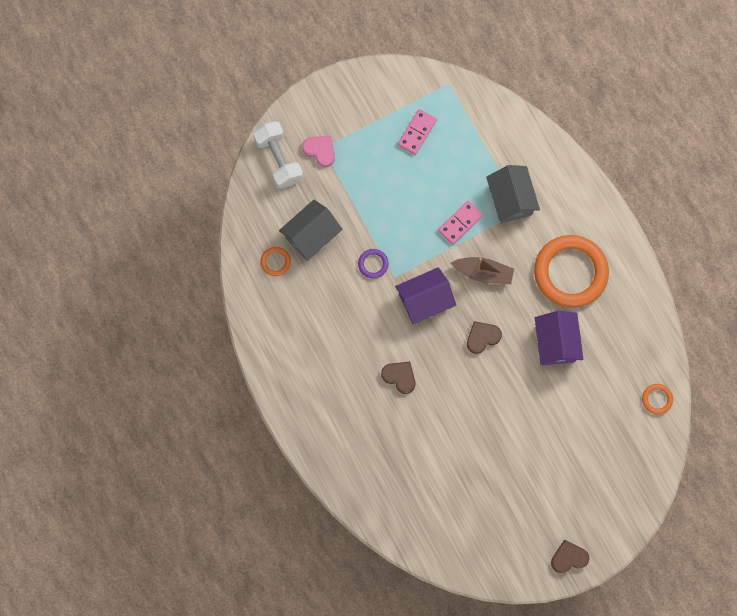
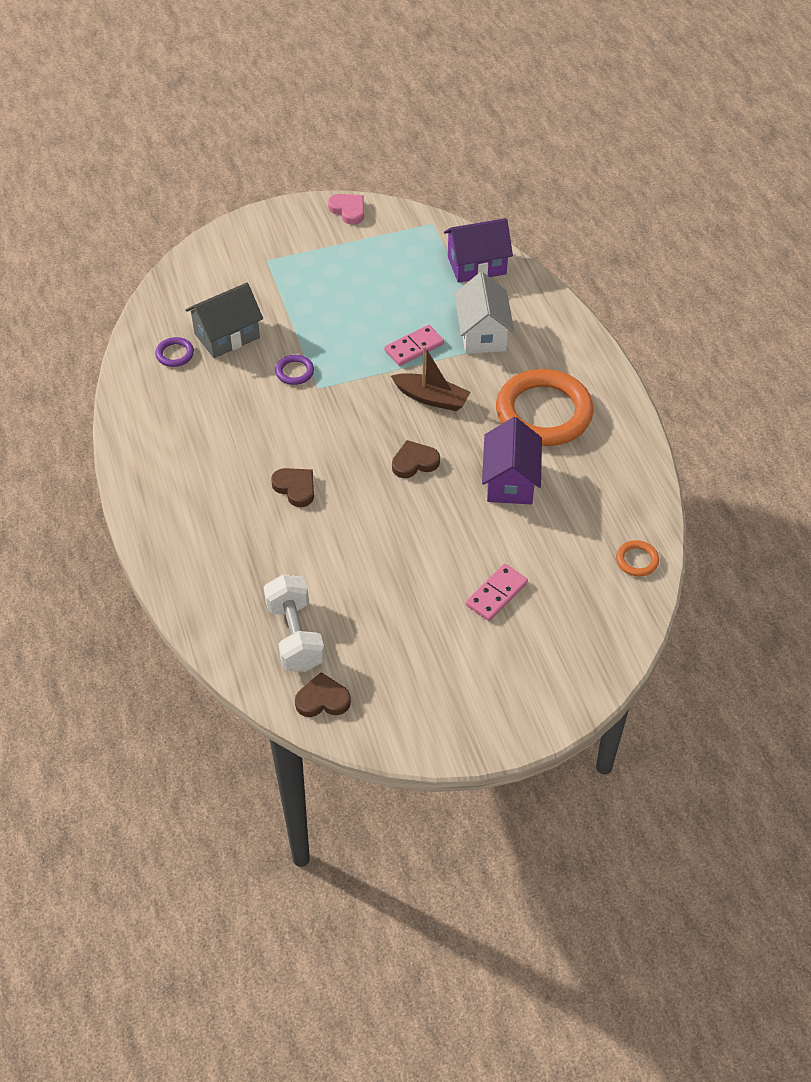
camera: 10 degrees right, 25 degrees down
(275, 262) = (175, 354): orange ring -> purple ring
(279, 159) = (211, 263): white dumbbell -> white dumbbell (295, 636)
(320, 151) = (263, 262): pink heart -> pink heart (348, 210)
(417, 132) = (383, 260): pink domino -> pink domino (496, 594)
(424, 300) = (349, 416): purple house -> purple house (477, 265)
(511, 199) = (482, 334): grey house -> white house
(569, 557) = (479, 728): brown heart -> brown heart (322, 699)

